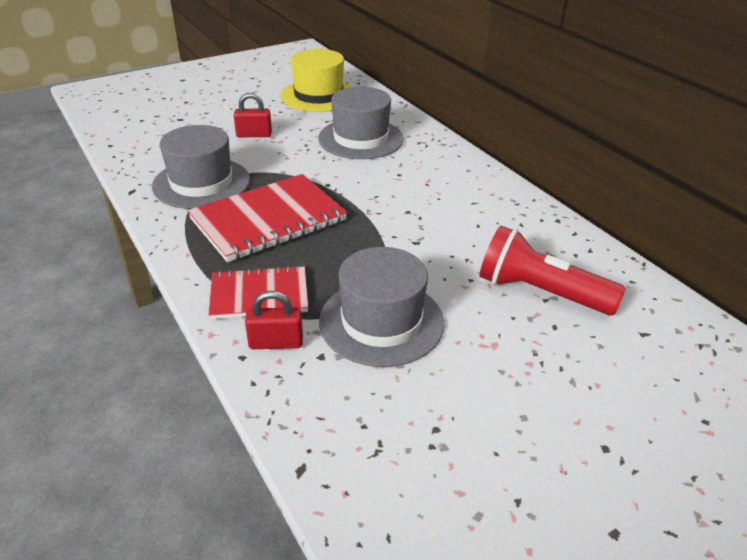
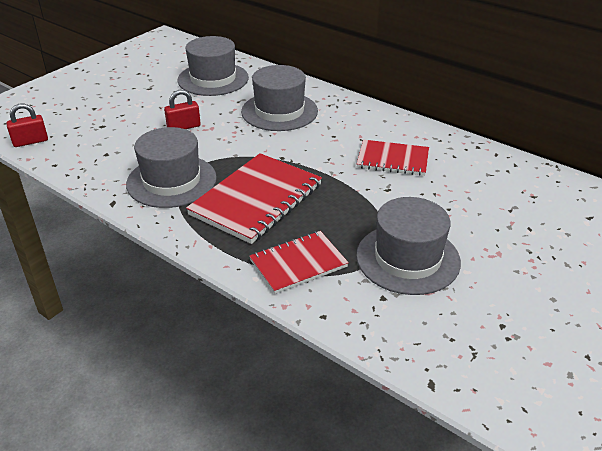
camera: 20 degrees left, 0 degrees up
(276, 343) = (341, 297): red padlock -> red padlock (30, 141)
(318, 95) = (213, 79): yellow hat -> grey hat
(445, 212) = (392, 160): none -> red notebook
(540, 292) = (503, 206): red flashlight -> none

